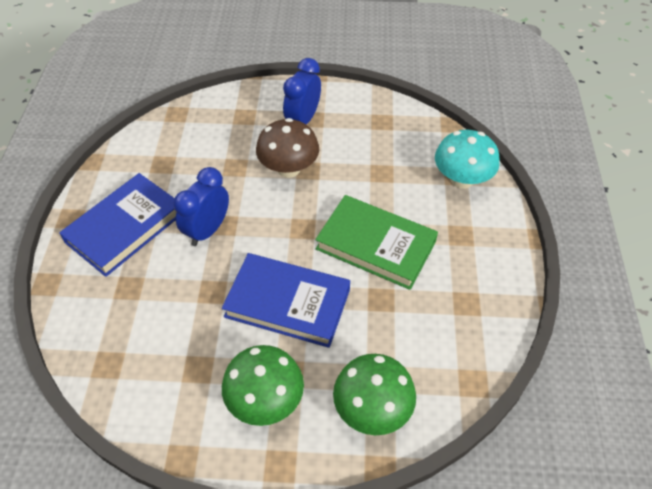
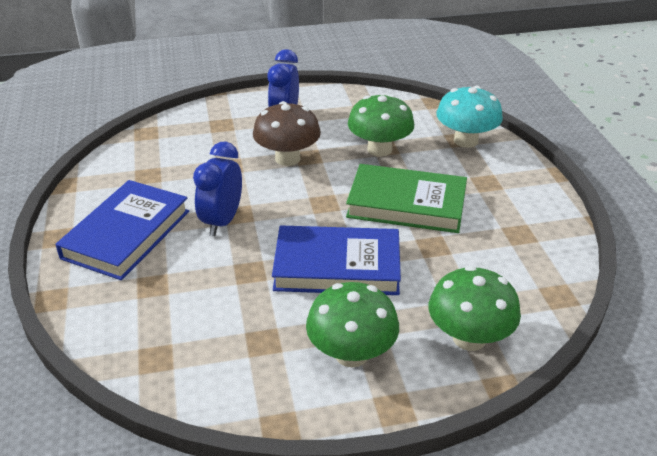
camera: 15 degrees left, 15 degrees down
(376, 174) = (379, 149): none -> green mushroom

